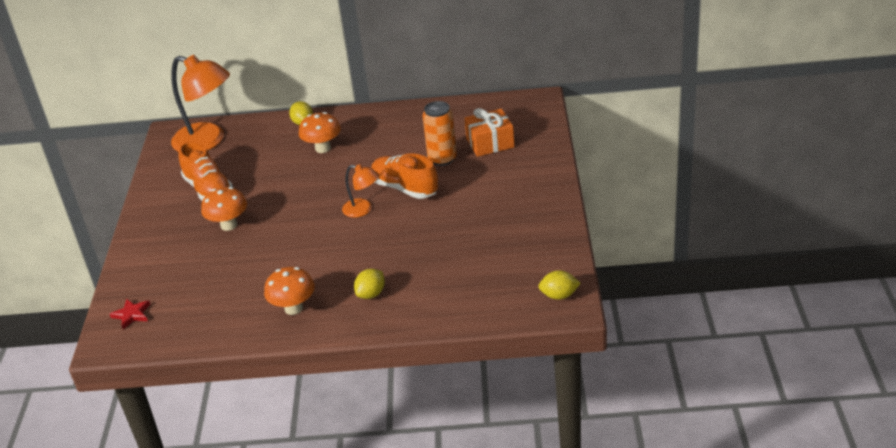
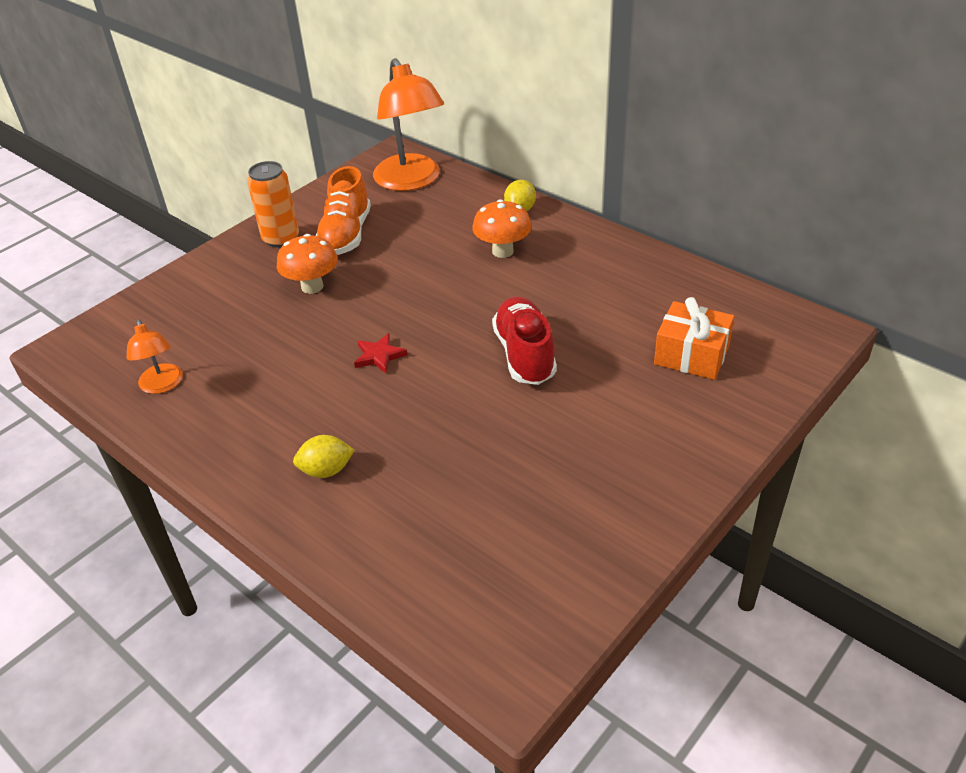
camera: 40 degrees right, 5 degrees up
(132, 315) = (119, 331): red star -> red star (379, 356)
(293, 308) = (240, 429): orange mushroom -> none
(363, 210) = (450, 353): orange lamp -> orange lamp (162, 385)
(405, 188) = (524, 354): orange shoe -> red shoe
(442, 159) = (610, 342): orange can -> orange can (281, 238)
(559, 295) = (518, 649): yellow lemon -> none

